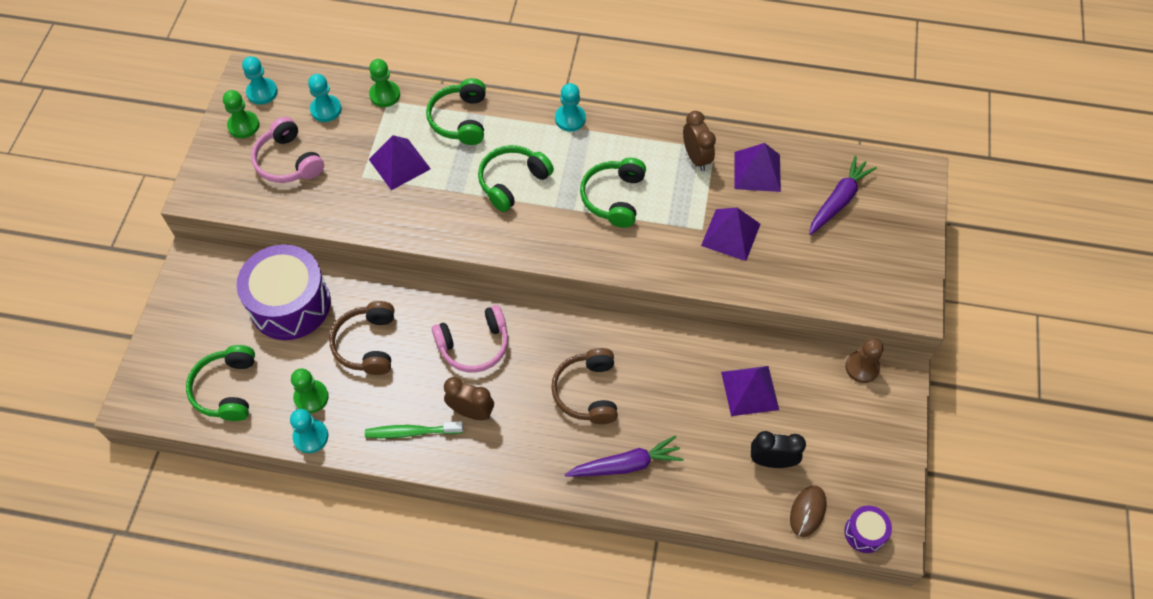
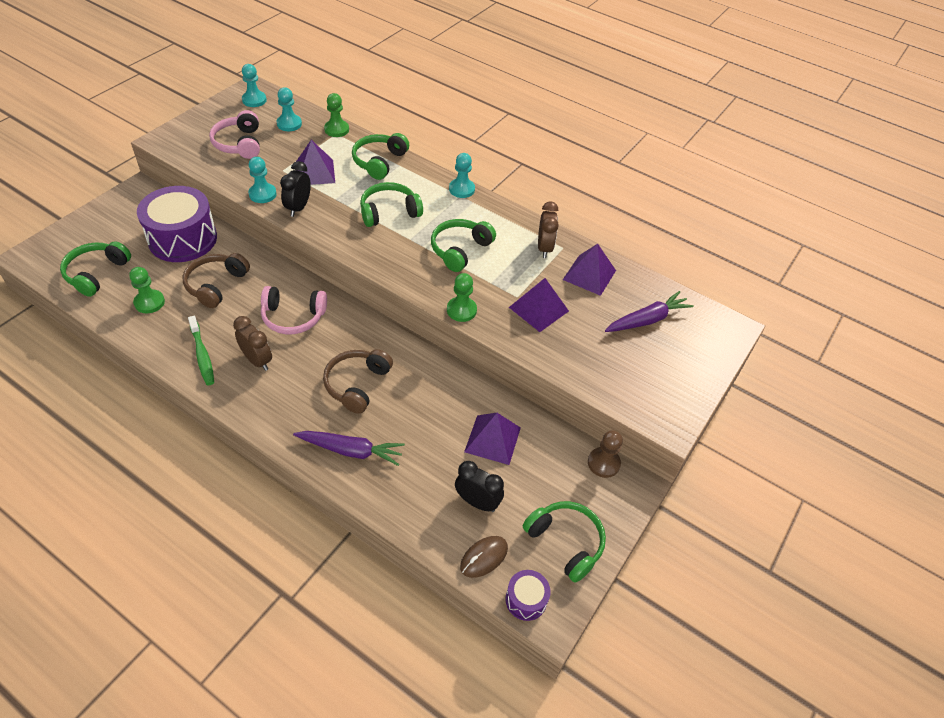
camera: 20 degrees right, 10 degrees down
(243, 126) = (226, 114): green pawn -> green pawn (461, 310)
(311, 437) = (128, 328): turquoise pawn -> turquoise pawn (262, 194)
(411, 432) = (202, 355): green toothbrush -> green toothbrush turned 135 degrees counterclockwise
(413, 219) = (298, 208): none -> black clock
(869, 462) = (566, 542): none -> green headphones

